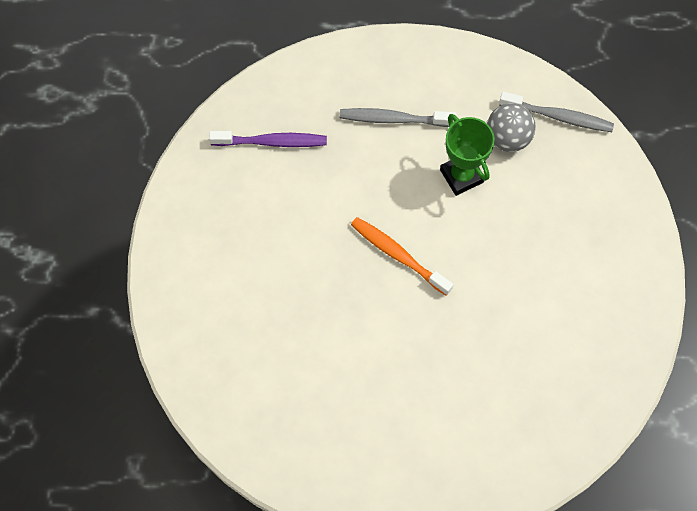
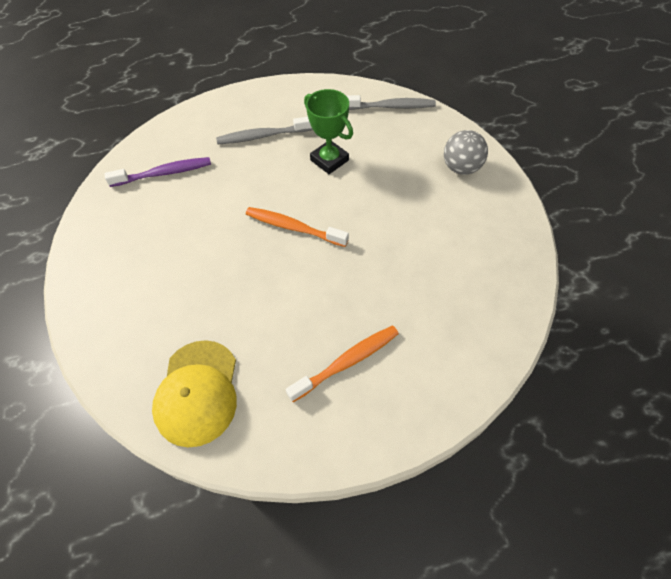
camera: 15 degrees left, 10 degrees down
(262, 412) = (197, 392): none -> yellow cap
(411, 424) = (347, 362): none -> orange toothbrush
(507, 138) = (357, 128): grey ball -> grey ball (461, 168)

